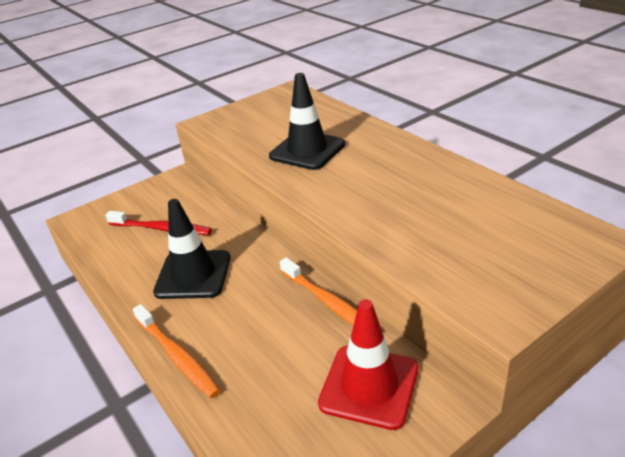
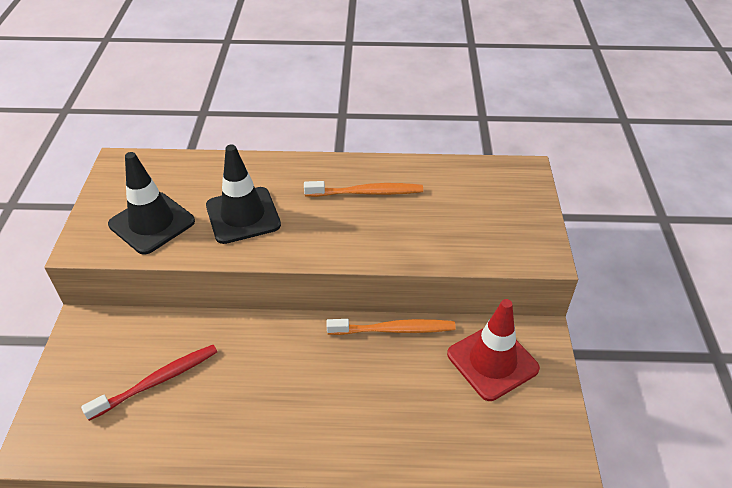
camera: 55 degrees left, 10 degrees up
(177, 356) = (350, 459): orange toothbrush -> orange toothbrush (366, 193)
(193, 275) = (259, 394): black traffic cone -> black traffic cone (152, 223)

